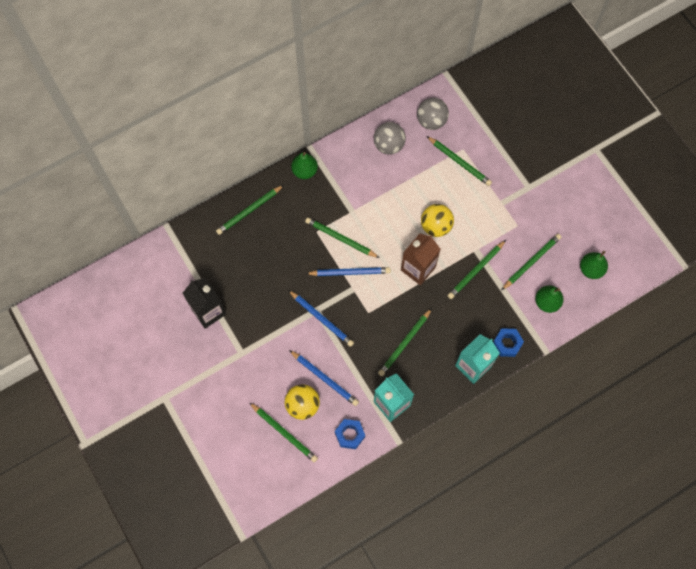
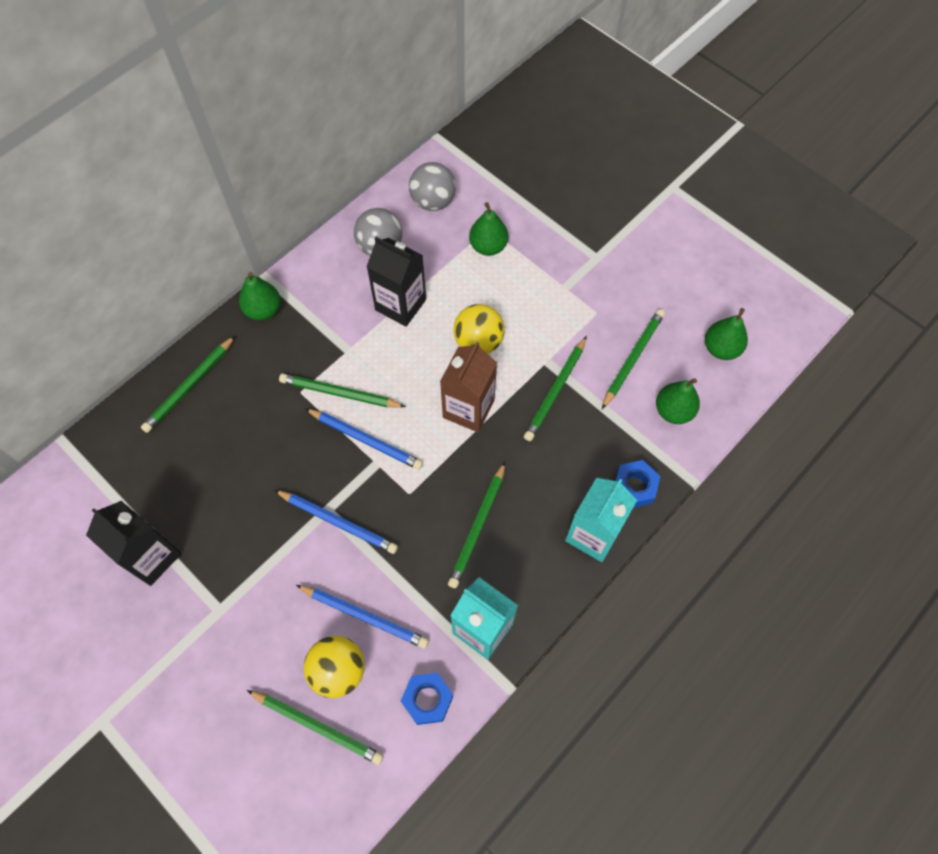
camera: 15 degrees left, 5 degrees down
(349, 272) = (365, 440): blue pencil -> blue pencil turned 45 degrees clockwise
(392, 189) = (400, 305): none -> black carton
(459, 162) = (488, 246): green pencil -> green pear

